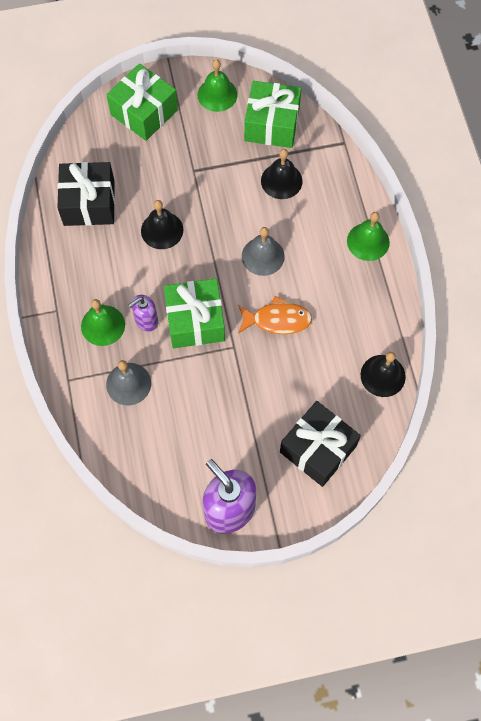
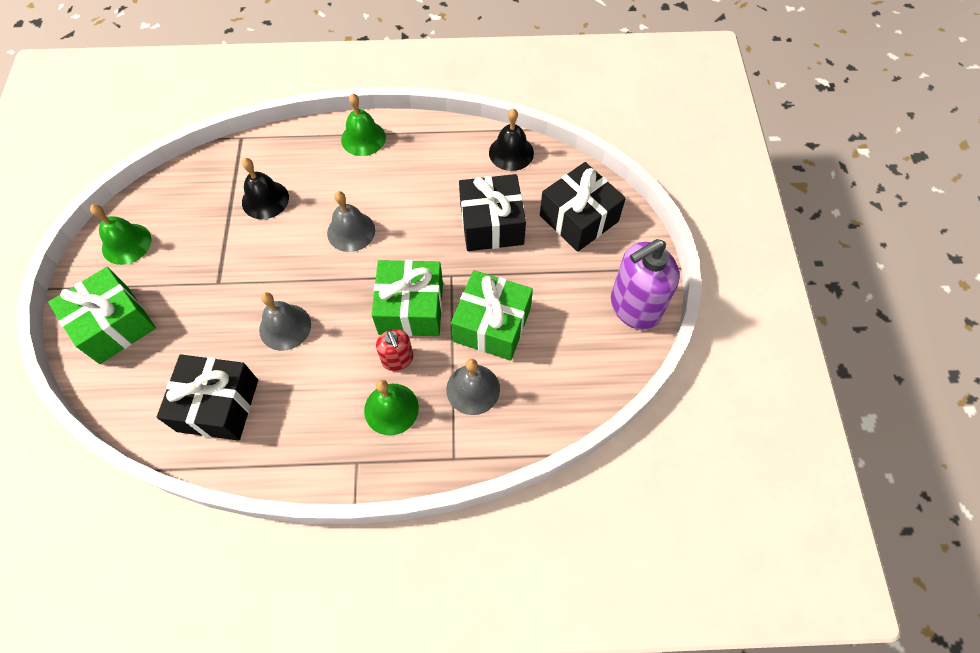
camera: 80 degrees left, 5 degrees down
(146, 321) = (398, 359): purple soap dispenser -> red soap dispenser
(162, 230) = (285, 327): black bell -> grey bell
(272, 124) = (190, 197): green gift -> green gift (492, 325)
(277, 320) = (430, 230): orange fish -> none
(294, 371) = (491, 224): none -> black gift

